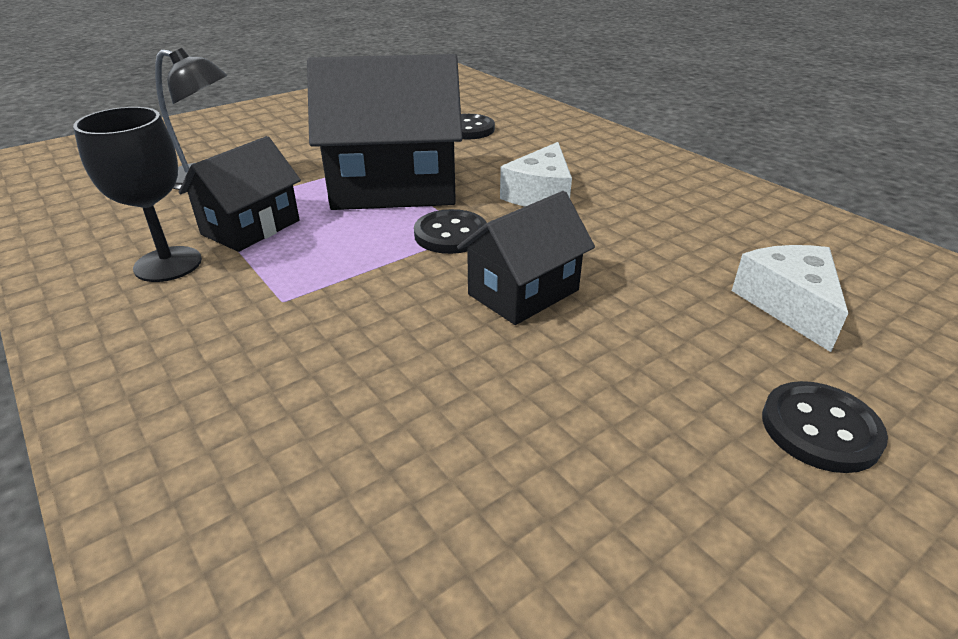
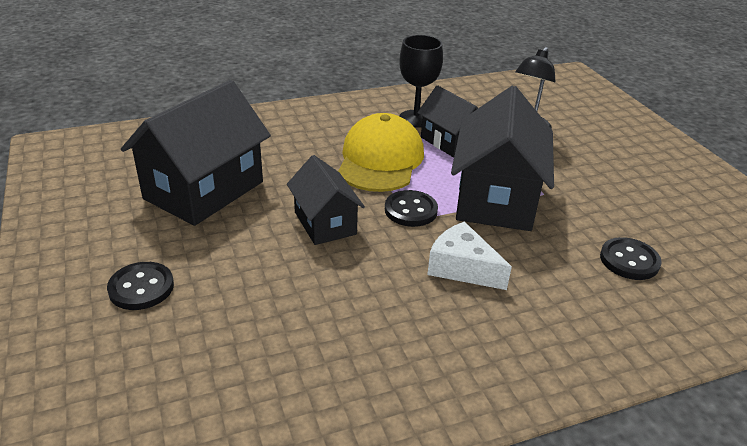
camera: 105 degrees right, 0 degrees up
(323, 276) = (380, 160): none -> yellow cap
(515, 461) = (204, 190): none -> black house
(789, 305) = (238, 337): white cheese -> none

